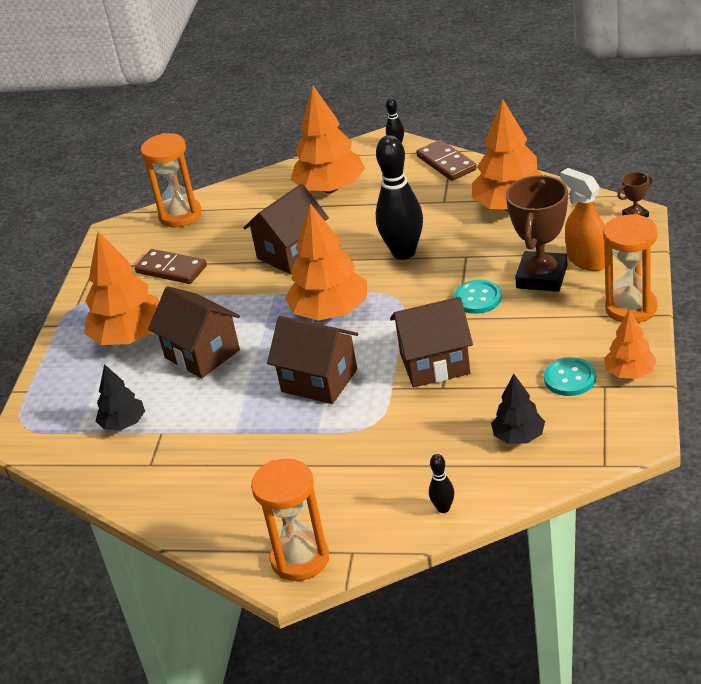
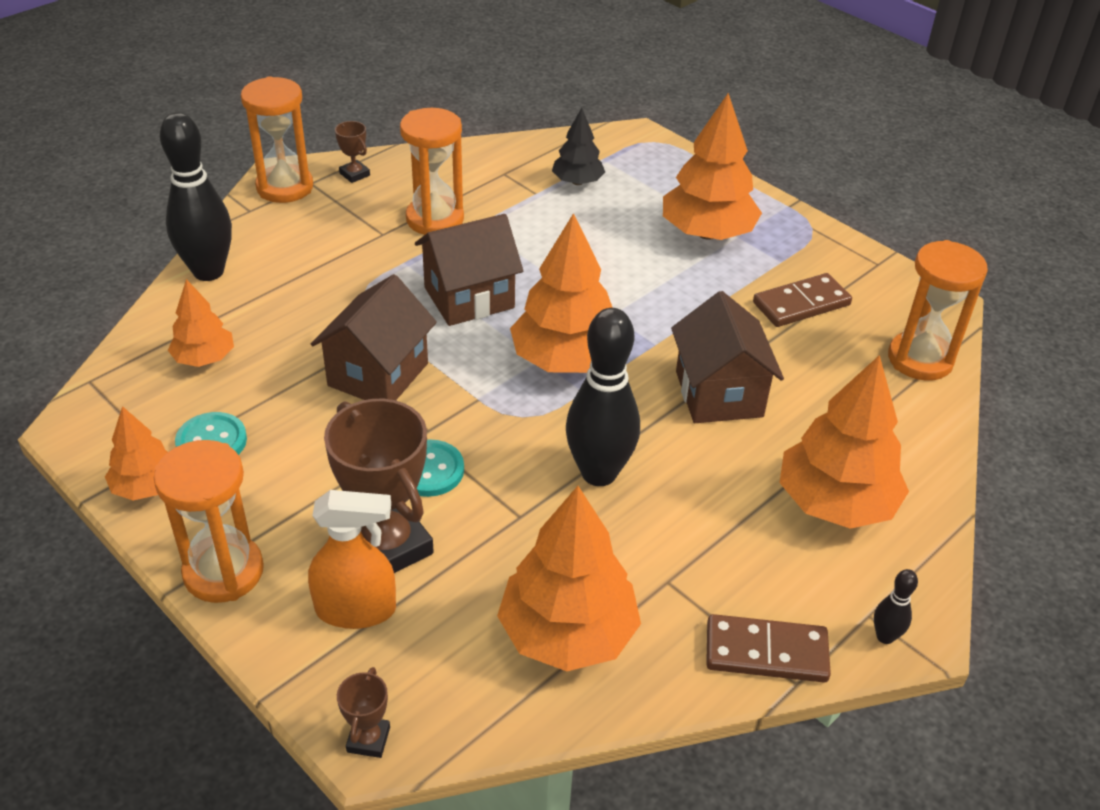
camera: 120 degrees right, 5 degrees up
(202, 354) = (616, 257): brown house -> none
(238, 536) = (354, 174): none -> brown trophy
(250, 454) = (435, 219): none -> orange hourglass
(443, 508) = (208, 271): black bowling pin -> black bowling pin, size x2.27
(519, 436) = (204, 358): black tree -> orange tree

